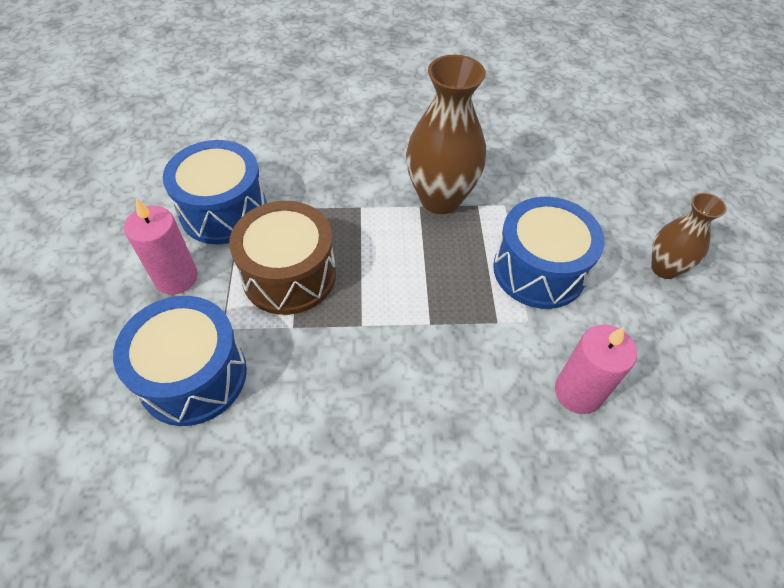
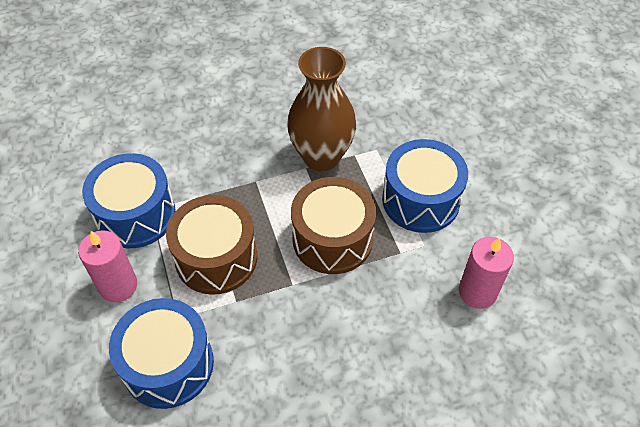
camera: 15 degrees left, 0 degrees up
(423, 287) = (332, 239): none -> brown drum
(664, 268) = (517, 173): brown vase -> none

